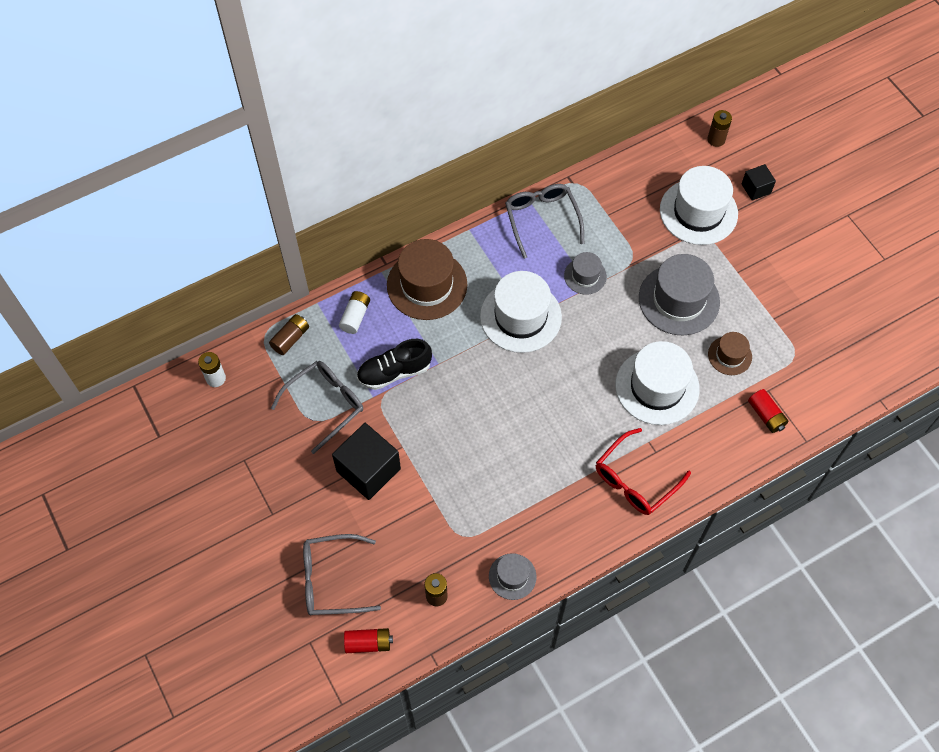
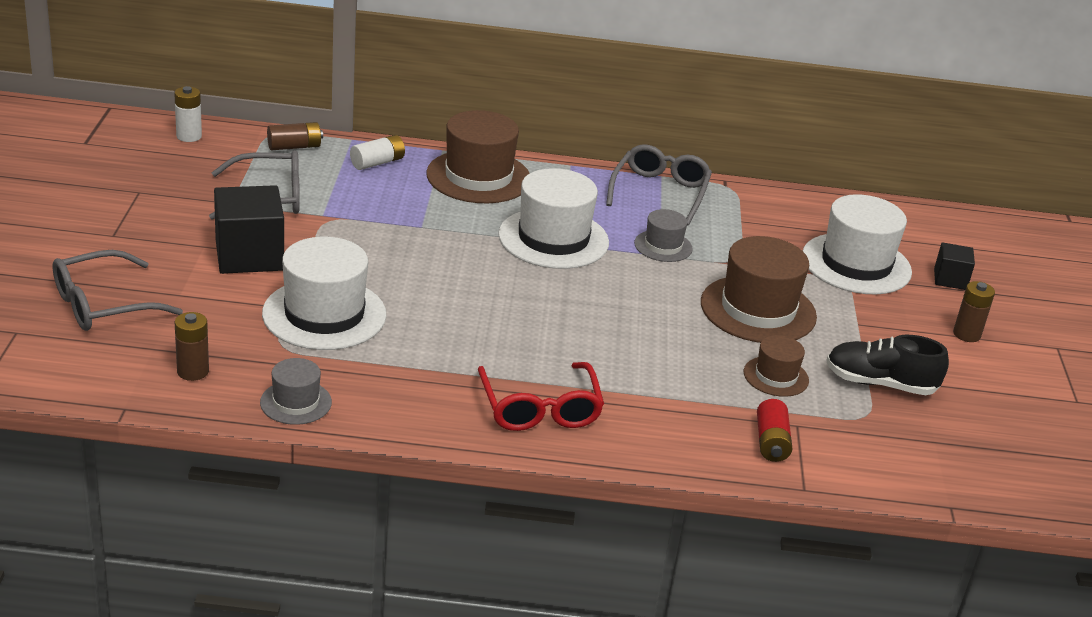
camera: 30 degrees right, 30 degrees down
(332, 580) = (104, 304): grey glasses -> grey glasses turned 60 degrees counterclockwise
(368, 643) = (72, 365): red battery -> none
(394, 372) = (367, 211): black shoe -> black shoe (880, 384)
(636, 479) = (539, 408): red glasses -> red glasses turned 90 degrees counterclockwise
(657, 387) = (653, 355): white hat -> white hat (324, 314)
(679, 300) = (758, 310): grey hat -> brown hat
(716, 139) = (935, 228): brown battery -> brown battery (966, 334)

